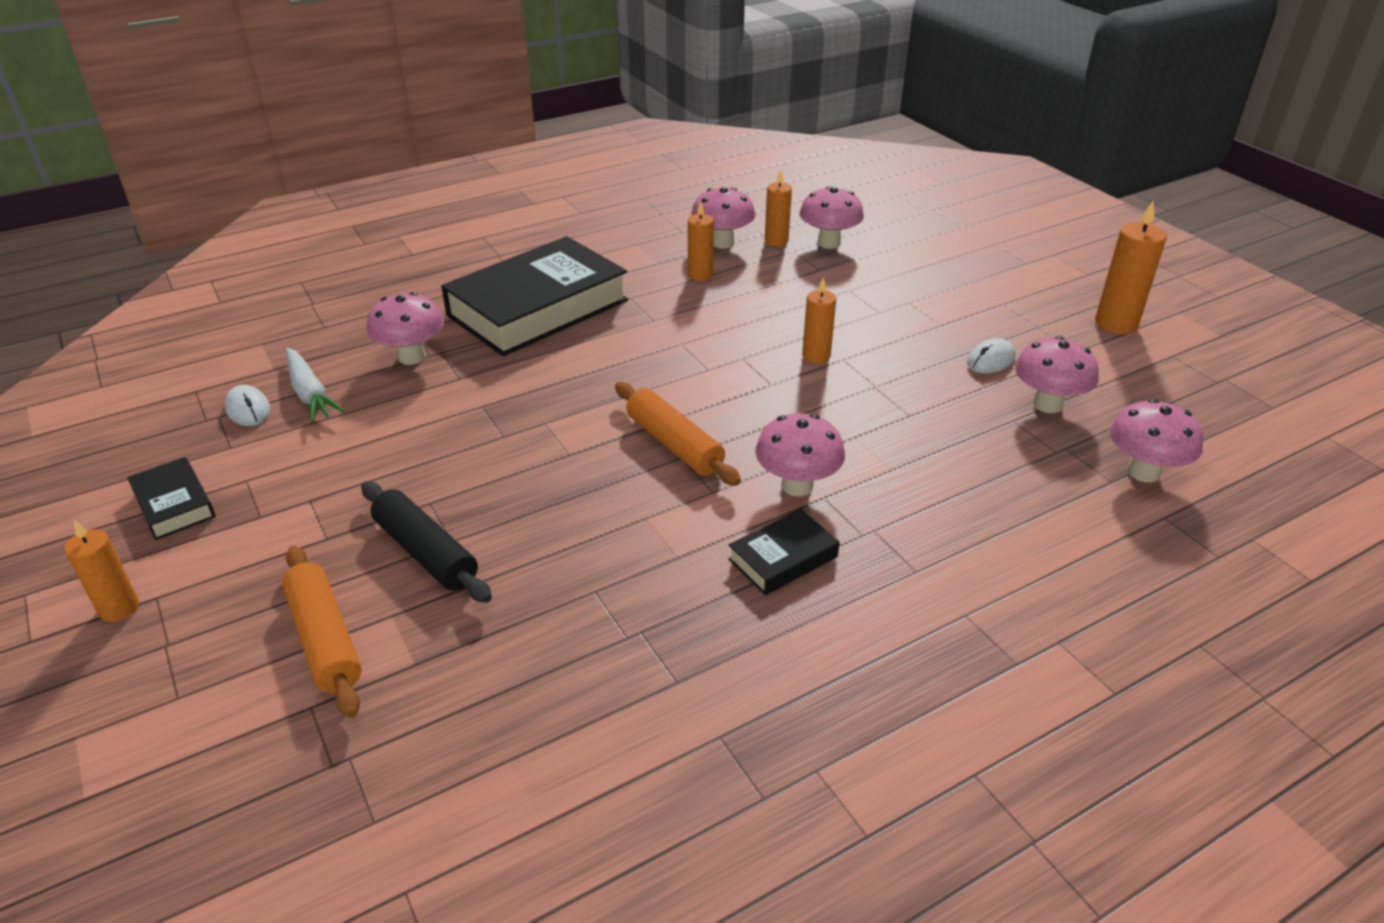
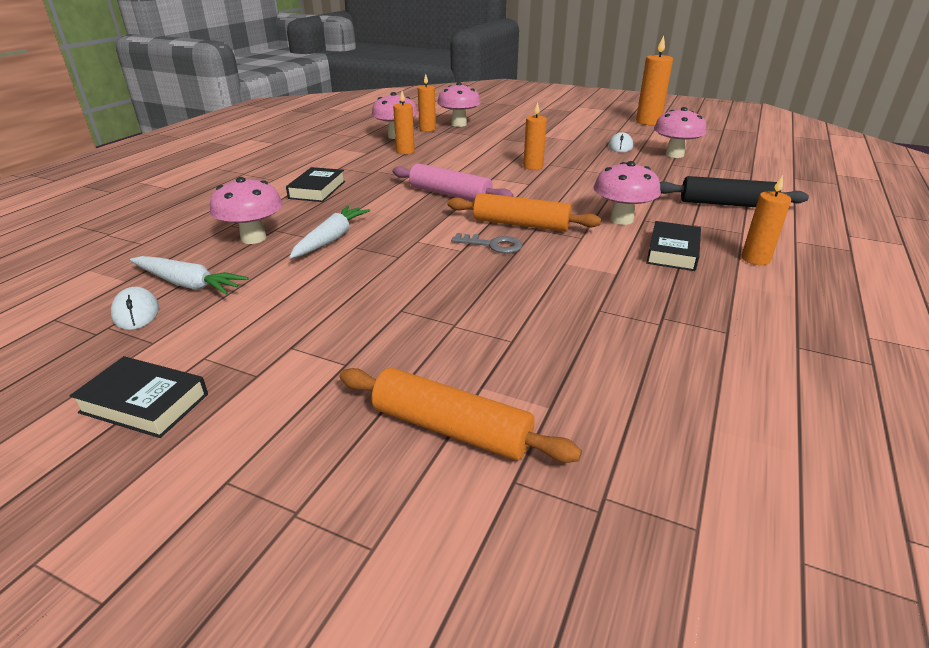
camera: 35 degrees left, 5 degrees down
(119, 608) = (192, 511): orange candle -> orange candle (755, 259)
(248, 409) = (136, 312): white mouse -> white mouse turned 45 degrees clockwise
(426, 552) = (446, 338): black rolling pin -> black rolling pin (726, 204)
(473, 386) = (331, 239): none -> white carrot
(537, 308) = (317, 190): black book -> black book, size x0.45
(607, 460) = (492, 245): none -> grey key
(660, 367) = (450, 194): none -> pink rolling pin
(1143, 472) = (756, 165): pink mushroom -> none

